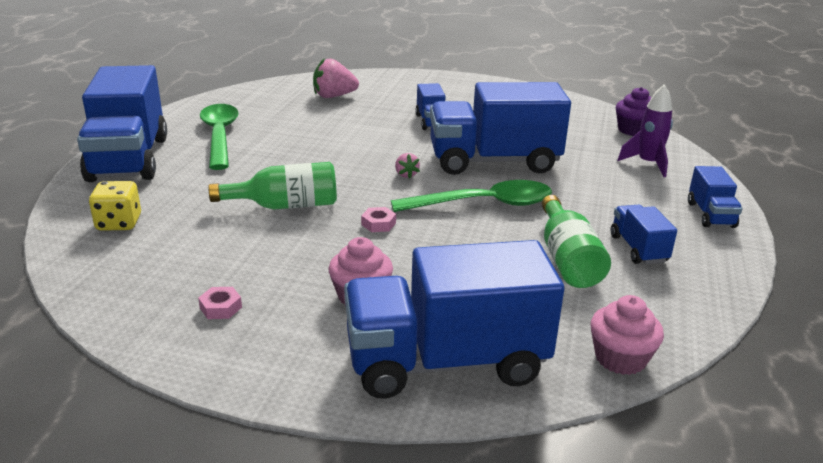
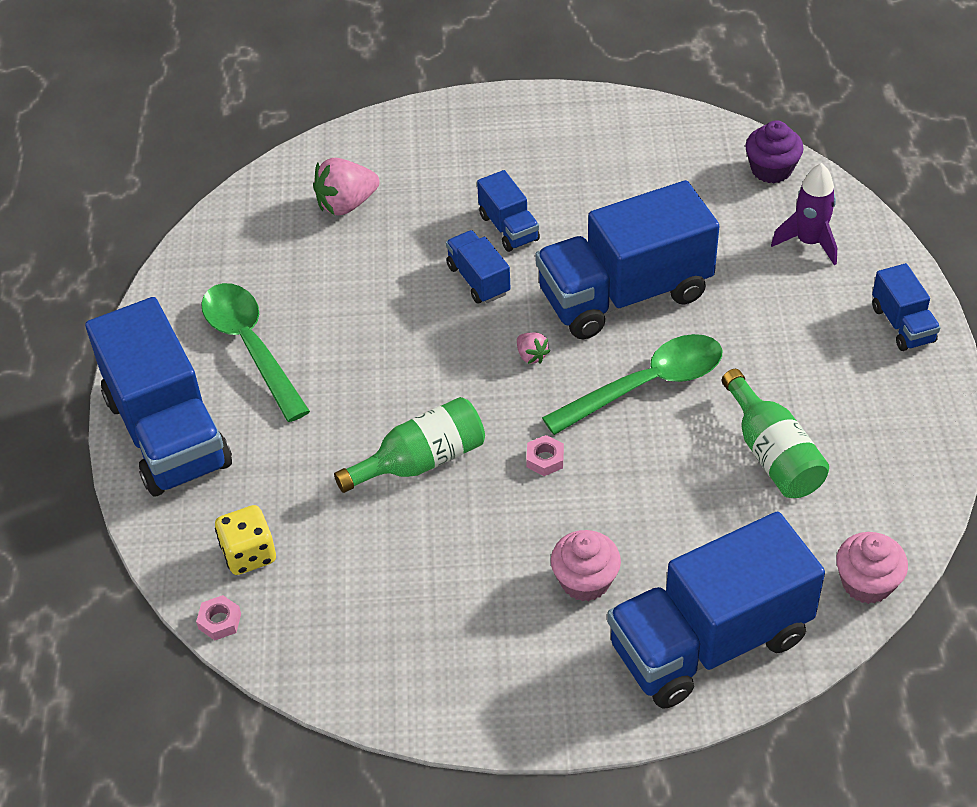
camera: 15 degrees left, 20 degrees up
(221, 307) = (453, 644): pink nut -> pink nut (220, 621)
(638, 249) = (840, 411): blue truck -> blue truck (478, 280)

